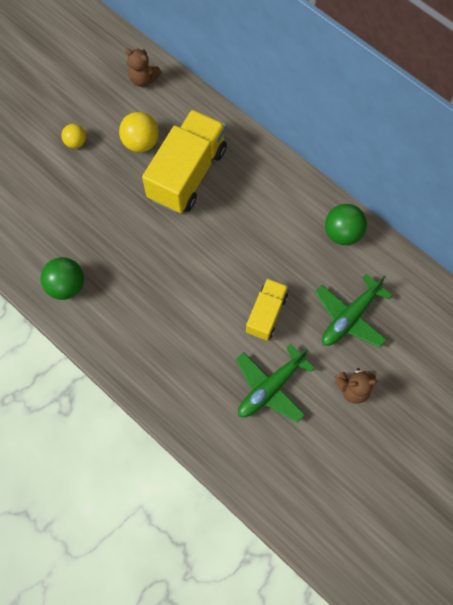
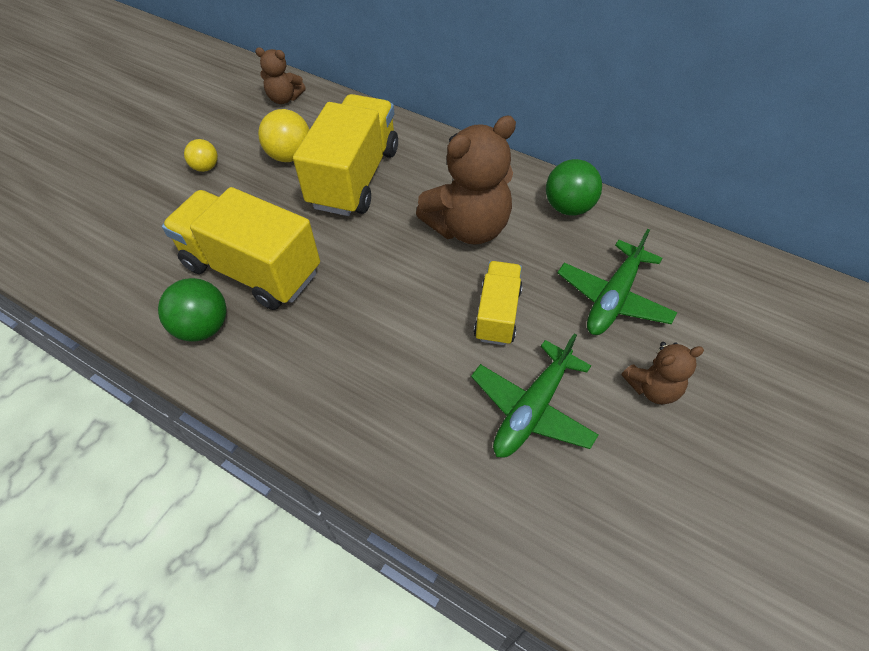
camera: 10 degrees left, 15 degrees down
(103, 244) = (252, 269): none -> yellow truck
(263, 237) = (468, 227): none -> brown teddy bear

